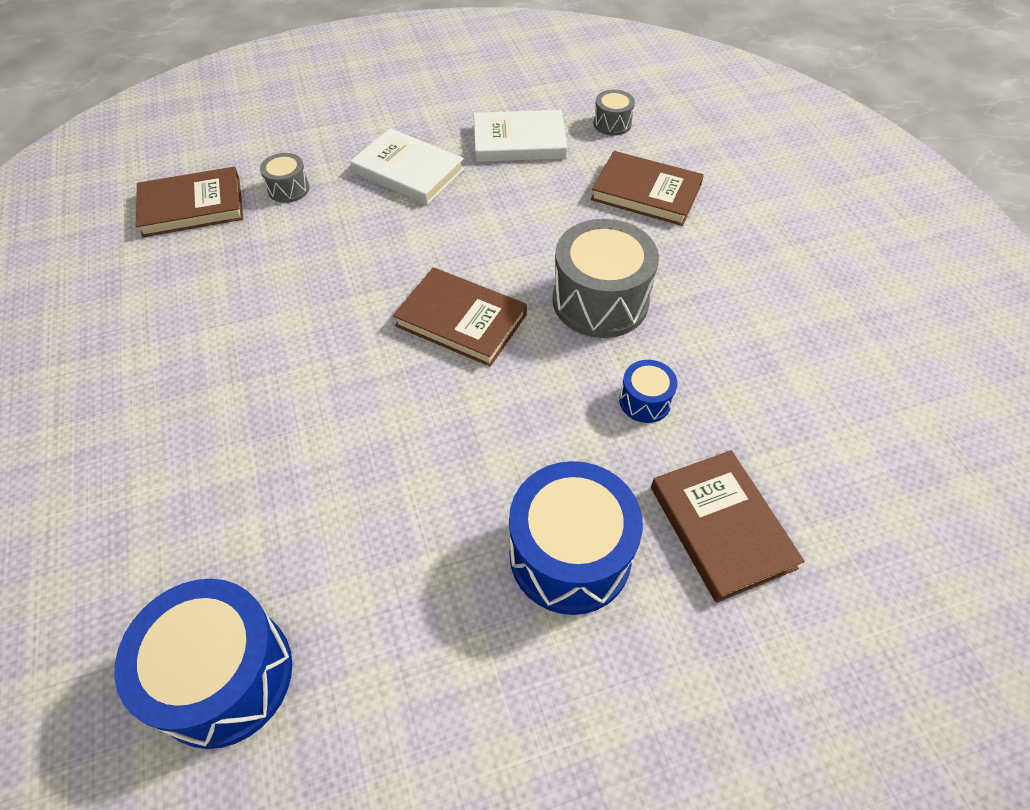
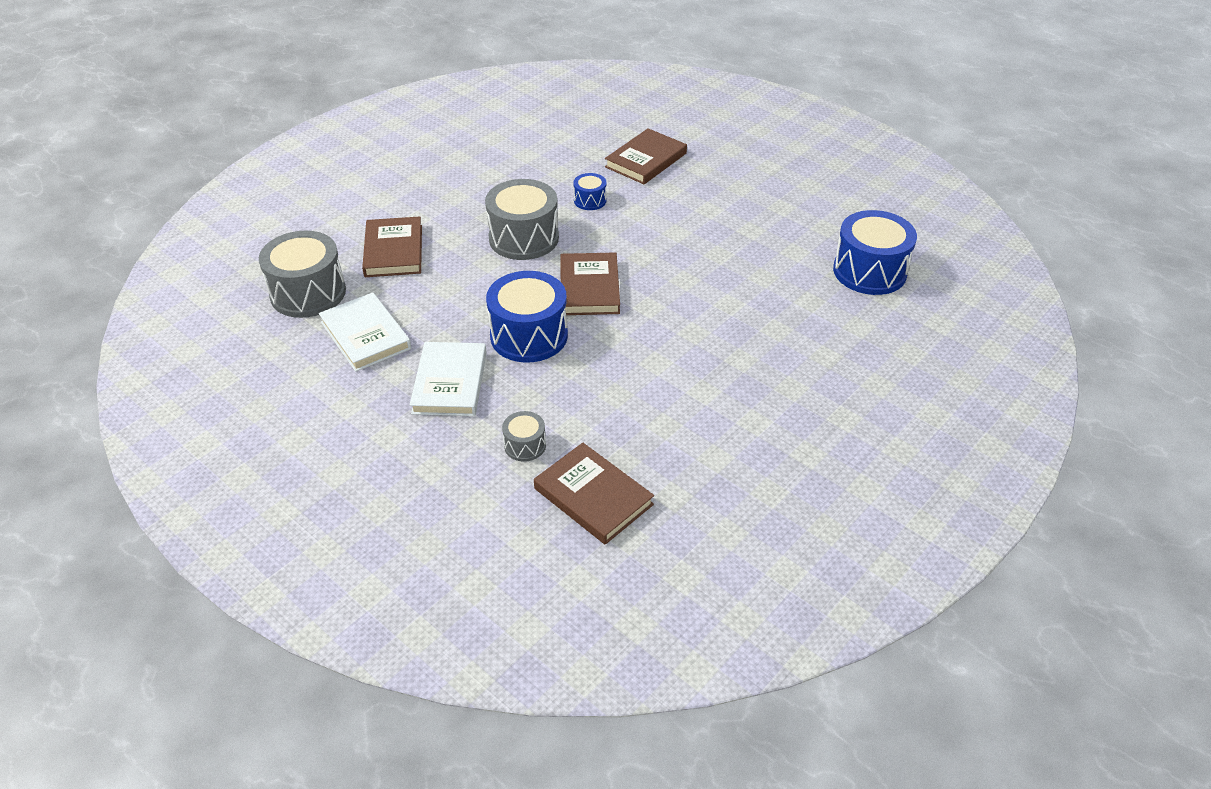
camera: 120 degrees left, 10 degrees down
(570, 555) = (705, 196): blue drum -> blue drum (529, 335)
(612, 124) = (308, 293): grey drum -> grey drum, size x2.05

